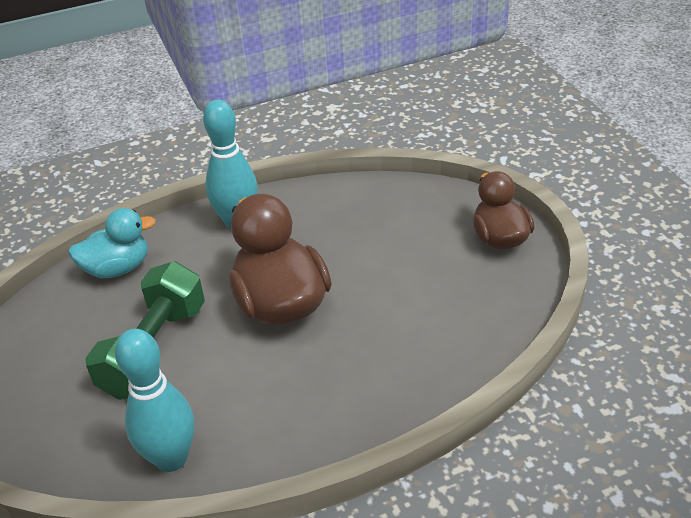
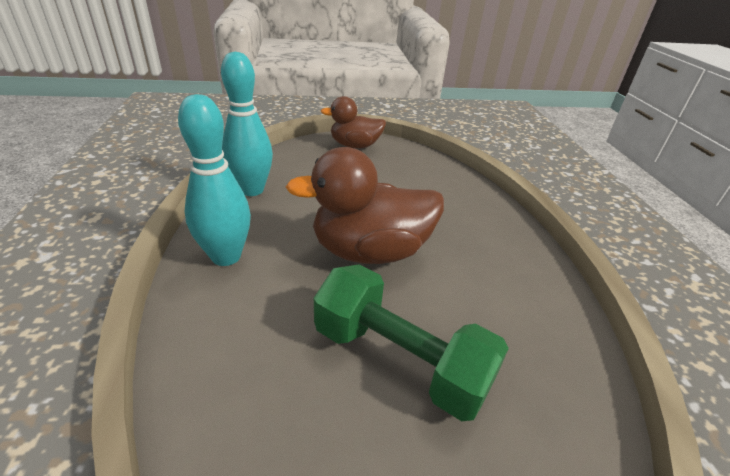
camera: 80 degrees left, 5 degrees down
(118, 268) = (222, 382): turquoise duck -> none
(171, 458) = (564, 366): turquoise bowling pin -> turquoise bowling pin (252, 190)

